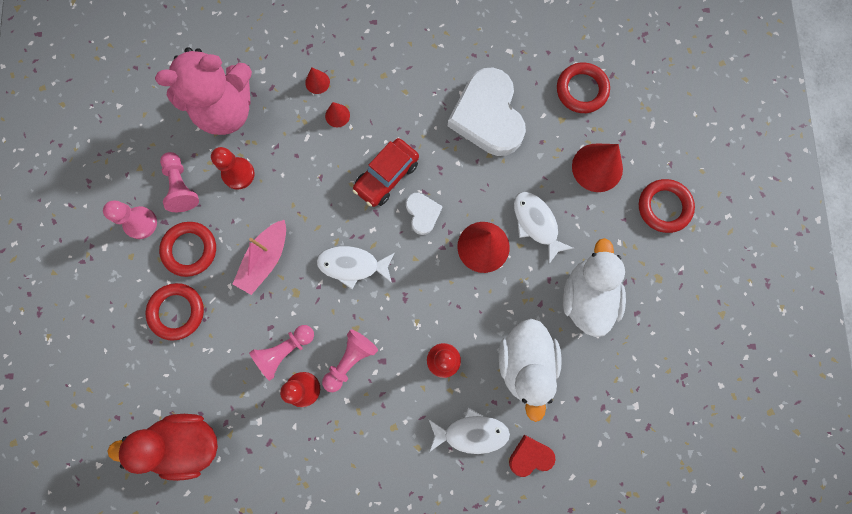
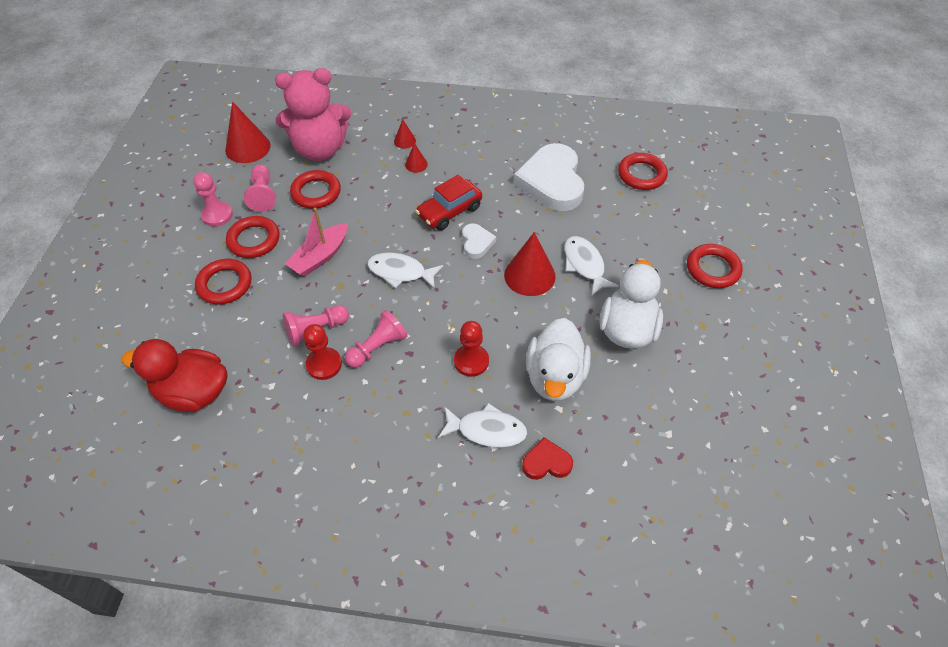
camera: 10 degrees right, 25 degrees down
(238, 174) = (316, 192): red pawn -> red ring
(597, 167) = (649, 231): red cone -> red cone (248, 147)

